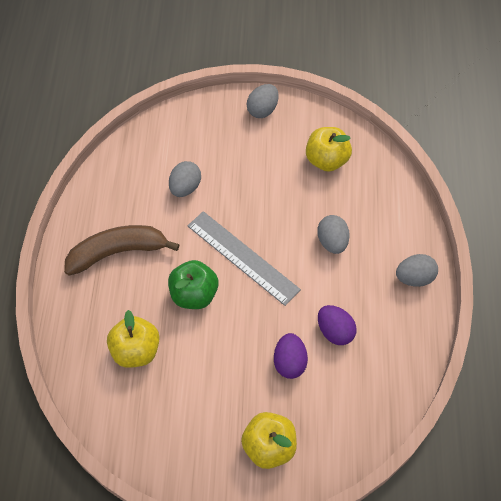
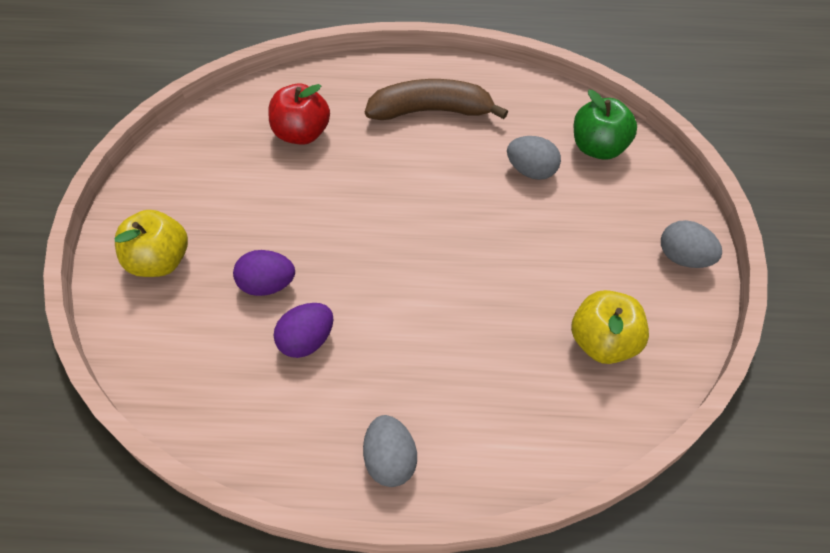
camera: 90 degrees right, 5 degrees down
(117, 252) = (431, 111): brown banana -> brown banana turned 75 degrees counterclockwise
(136, 350) = (302, 133): yellow apple -> red apple
(194, 294) = (371, 184): green apple -> green apple (598, 147)
(242, 257) = (425, 233): grey ruler -> none
(332, 242) = (453, 343): grey egg -> none

